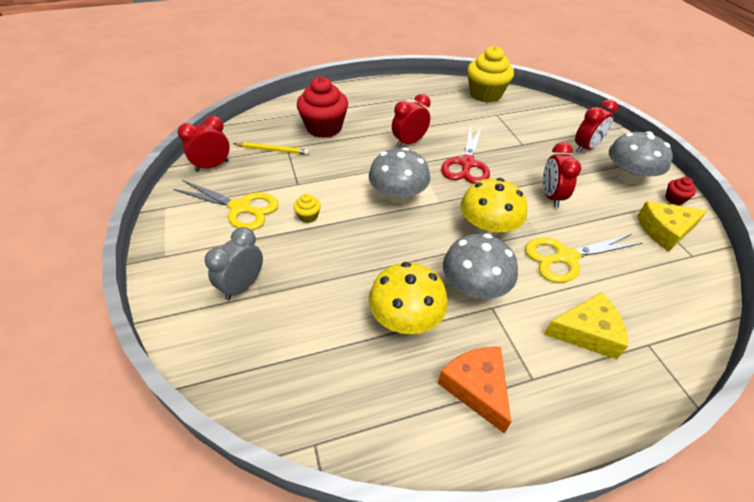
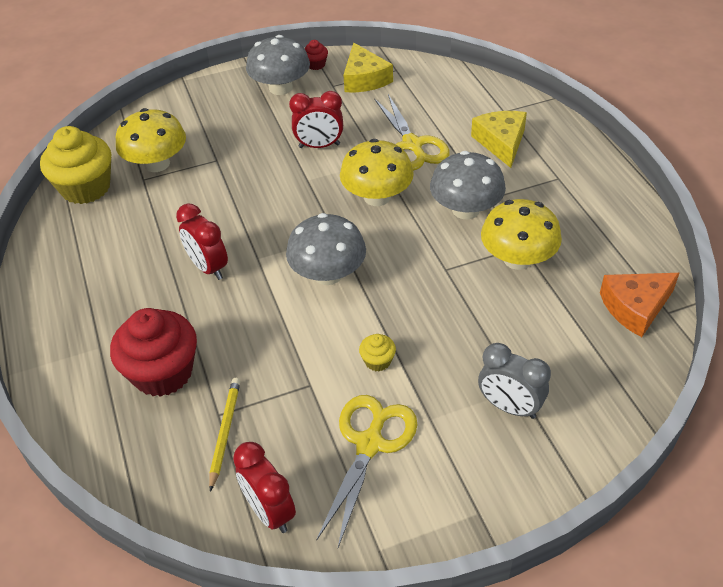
camera: 90 degrees left, 0 degrees up
(467, 164) = (259, 210): red scissors -> none
(476, 388) = (578, 211): orange cheese -> orange cheese (635, 307)
(514, 119) = (157, 163): none -> yellow mushroom
(586, 148) = (226, 110): red clock -> none

